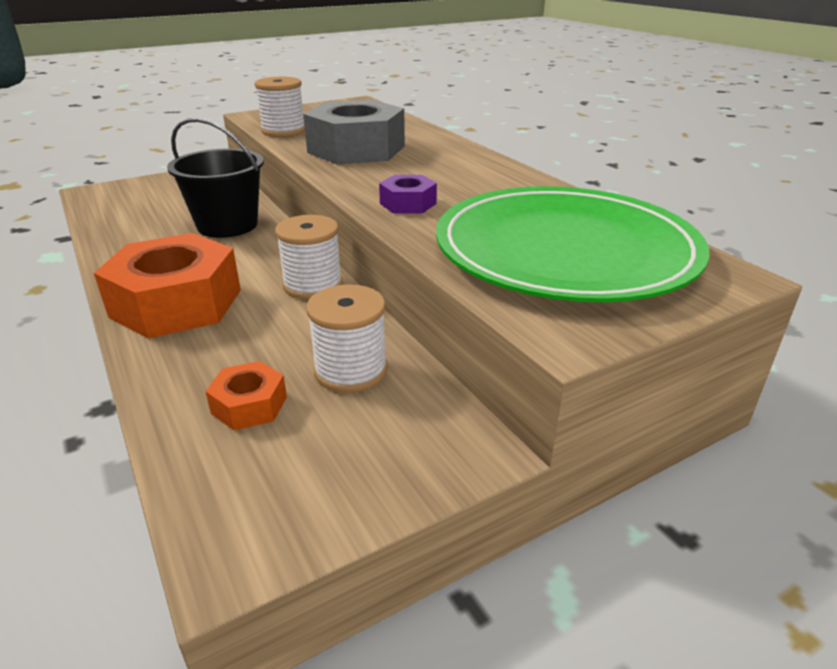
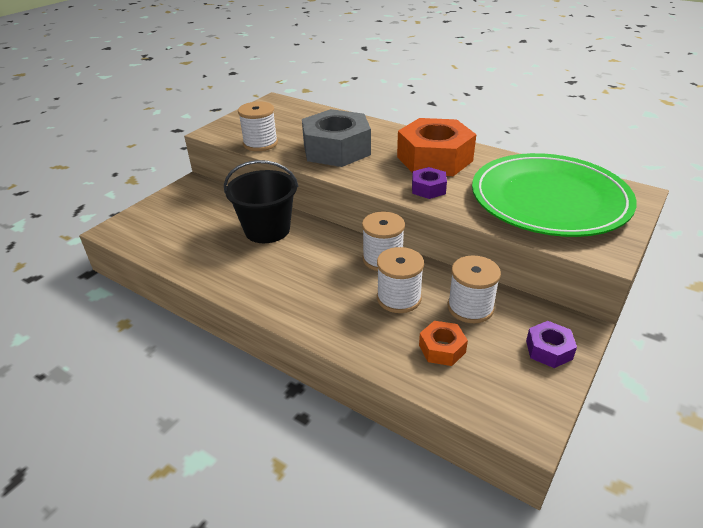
camera: 25 degrees left, 5 degrees up
(176, 303) = (312, 300): orange nut -> orange nut (434, 159)
(275, 331) = (399, 298): none -> white spool
(395, 462) = (549, 350): none -> purple nut

